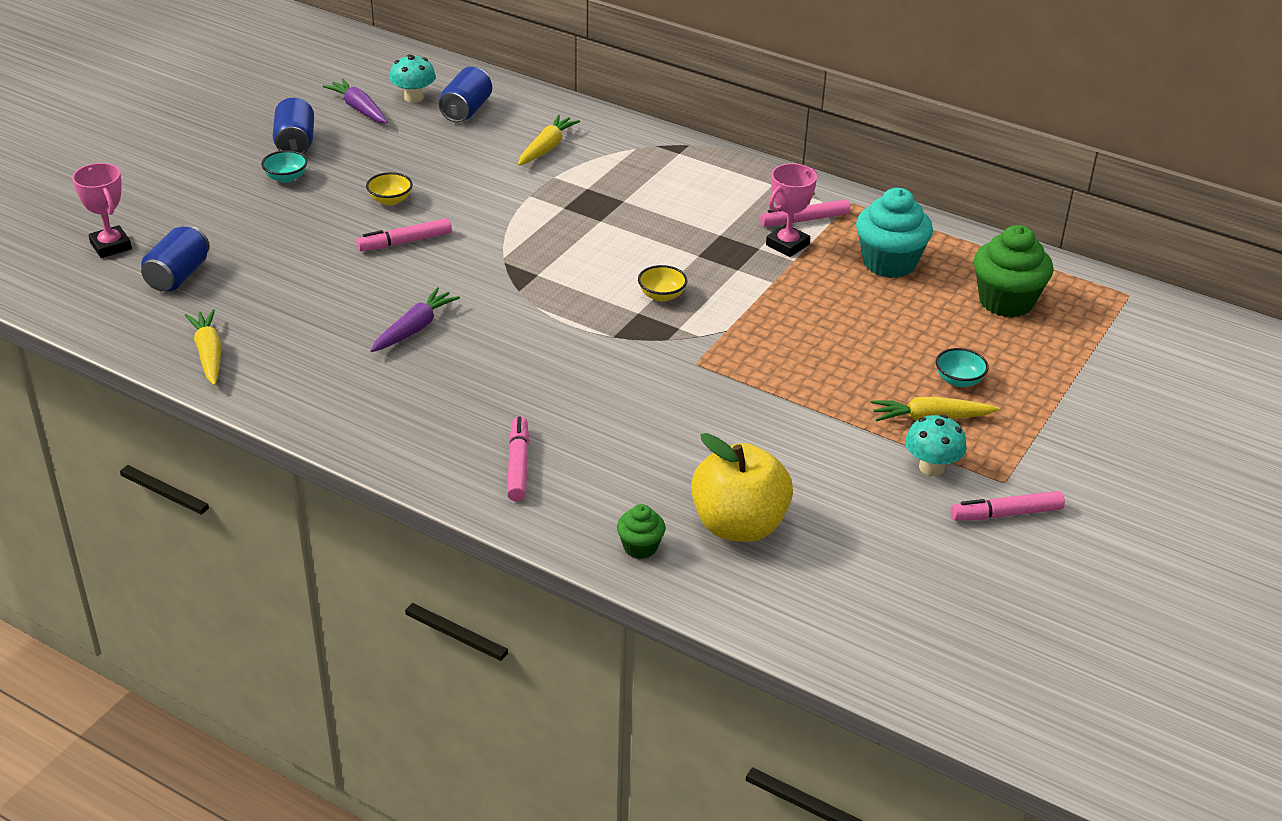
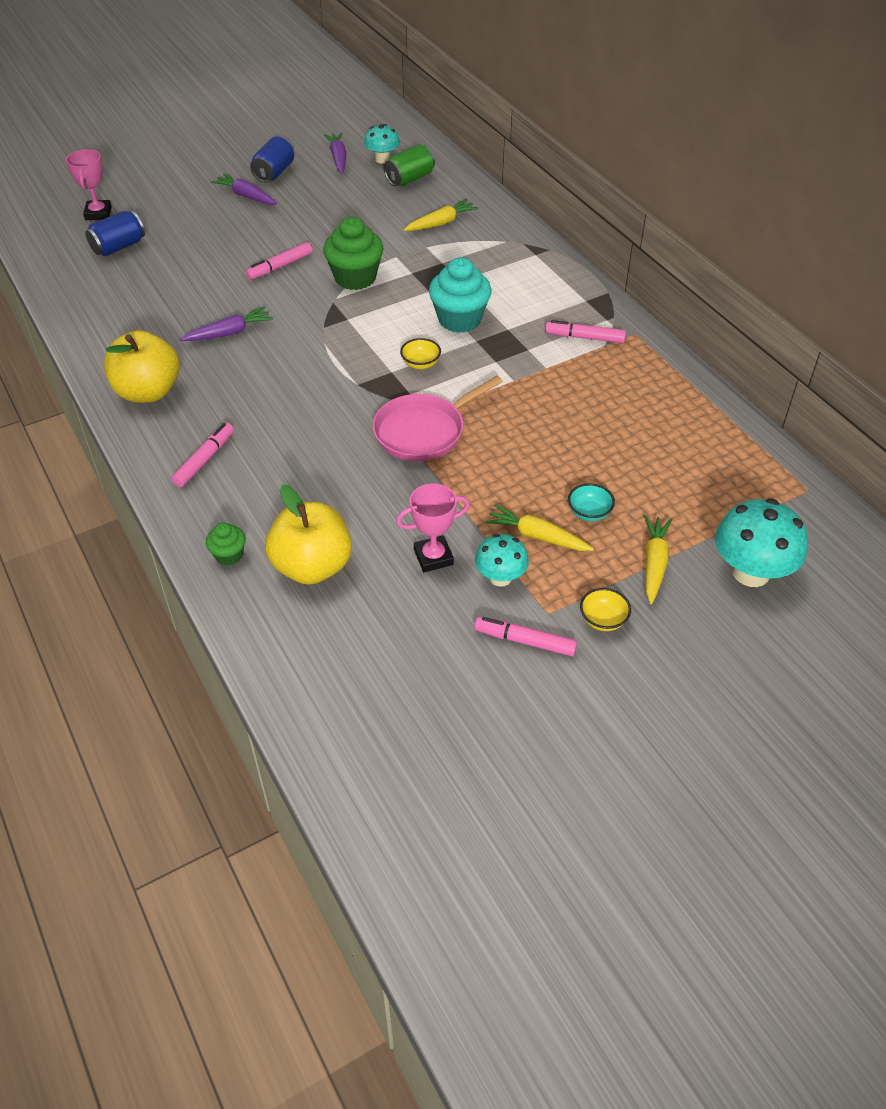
camera: 30 degrees right, 10 degrees up
(209, 354) = (87, 308): yellow carrot -> yellow carrot (654, 563)
(286, 178) = (246, 196): turquoise bowl -> purple carrot
(379, 418) = (148, 391): none -> yellow apple
(390, 200) = (298, 232): yellow bowl -> yellow bowl (603, 620)
(405, 242) = (280, 266): pink marker -> pink marker turned 45 degrees counterclockwise
(466, 110) = (410, 179): blue can -> green can
(728, 359) = (423, 431): none -> pink pan
(787, 245) = (552, 353): pink trophy -> pink trophy (433, 557)
(889, 263) = (621, 394): turquoise cupcake -> turquoise cupcake (459, 319)
(1006, 302) = (690, 459): green cupcake -> green cupcake (355, 278)
(1144, 382) = (750, 572): none -> turquoise mushroom

